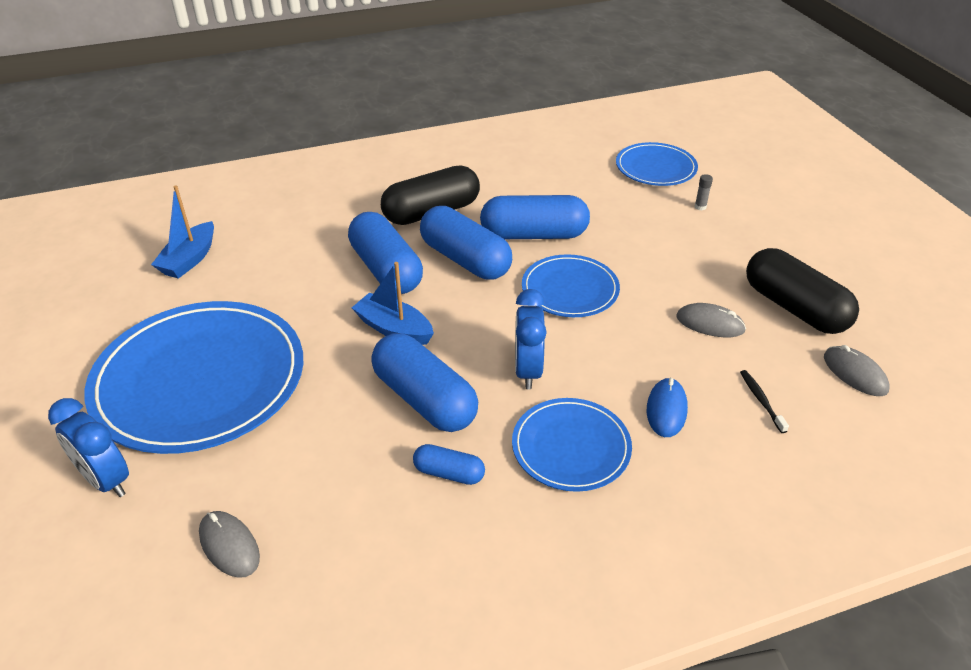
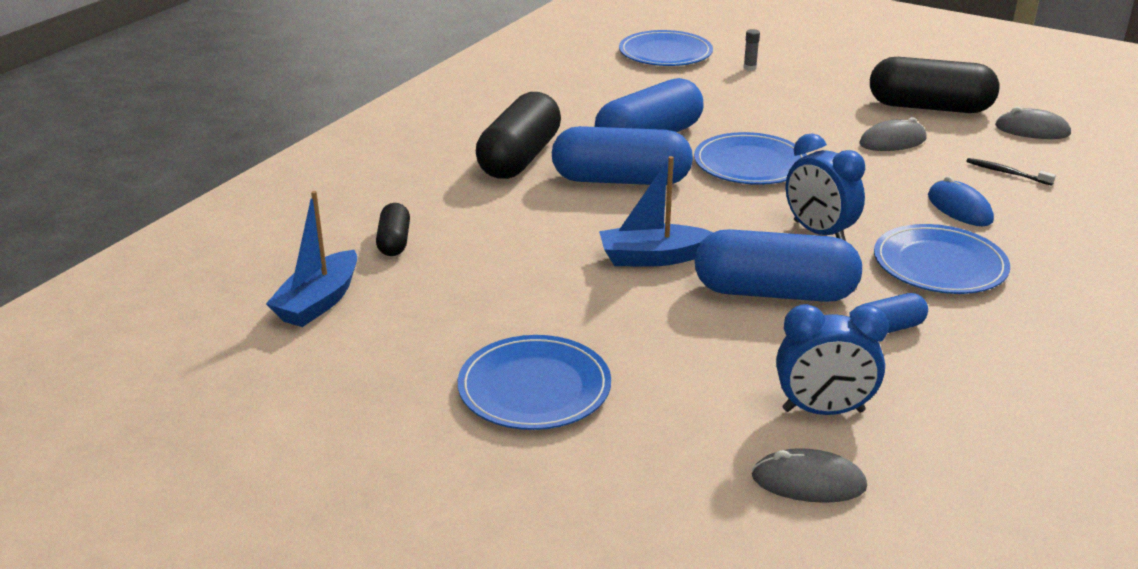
camera: 40 degrees left, 10 degrees down
(106, 480) = (594, 513): blue clock -> blue clock (823, 410)
(189, 259) = (318, 302): blue boat -> blue boat turned 45 degrees clockwise
(199, 380) = (534, 387): blue plate -> blue plate, size x0.53
(279, 239) = (394, 242): none -> black capsule
(386, 269) = (559, 218): blue capsule -> none

